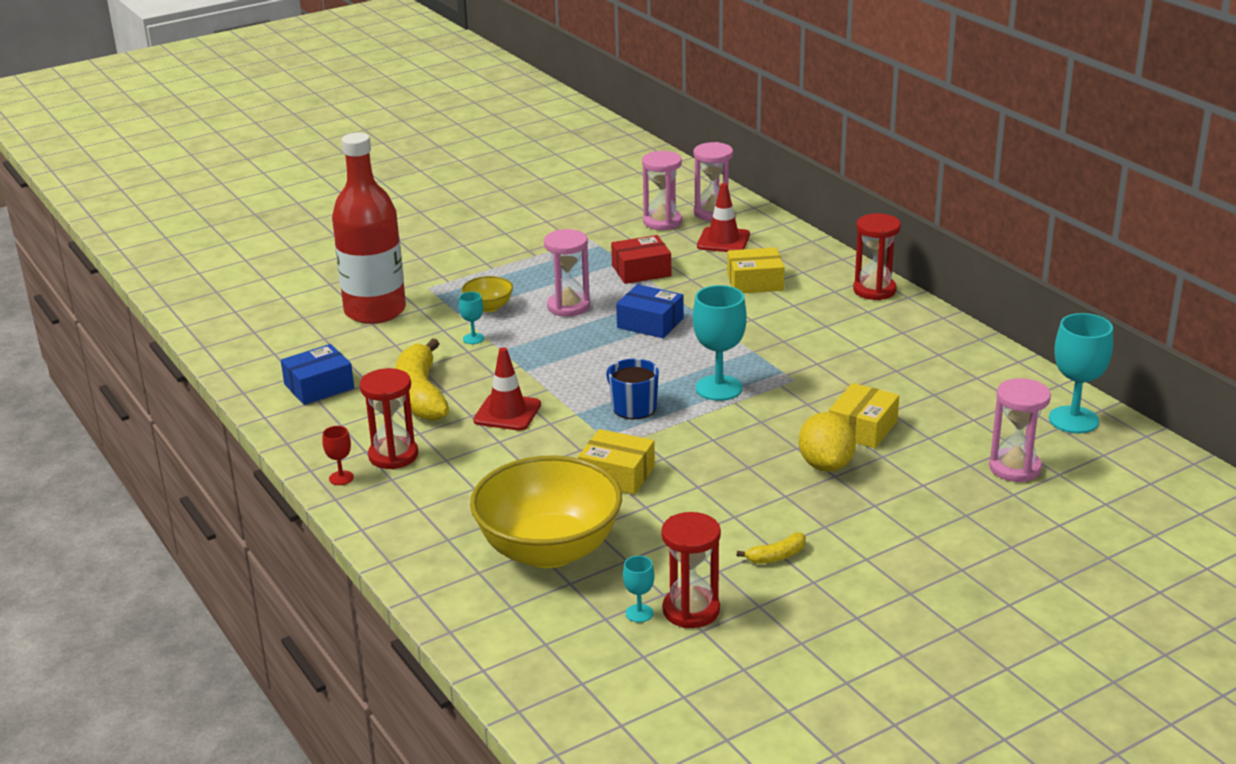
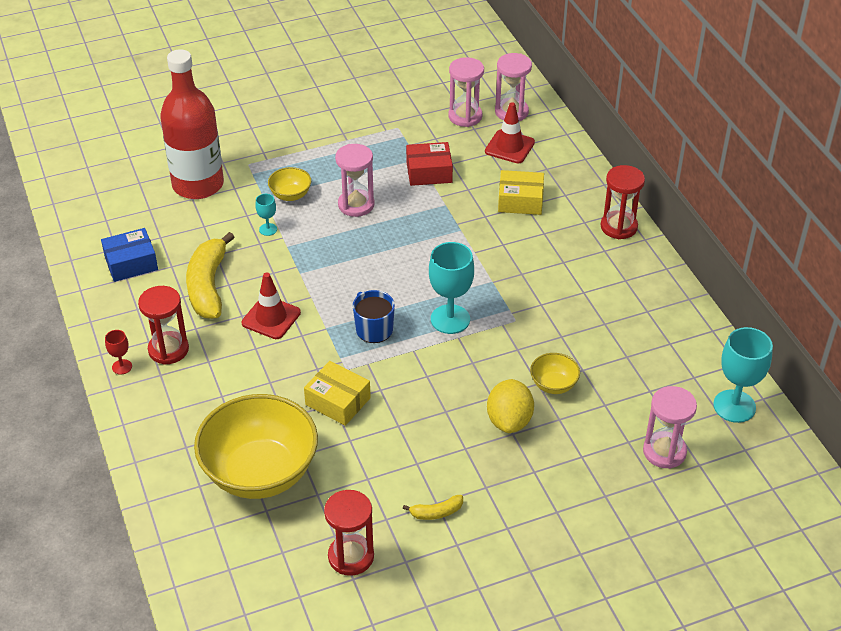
camera: 10 degrees right, 15 degrees up
(639, 613) = (310, 552): turquoise goblet -> none
(650, 323) = (417, 235): blue box -> none
(862, 428) = (553, 385): yellow box -> yellow bowl

